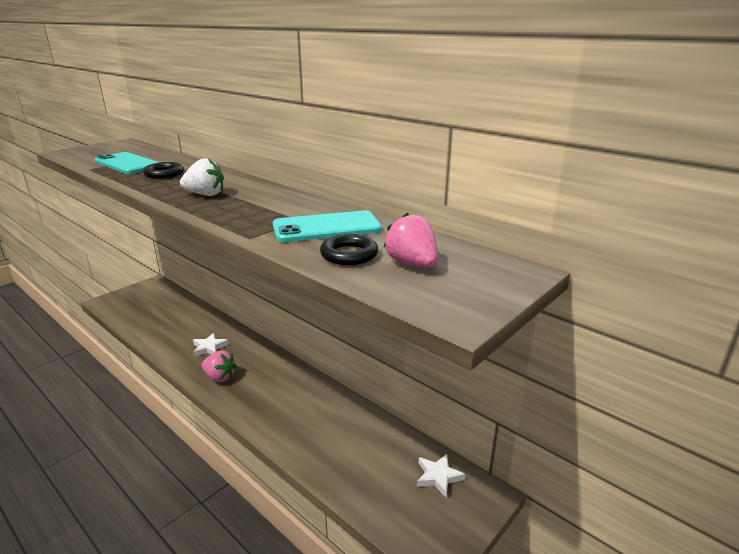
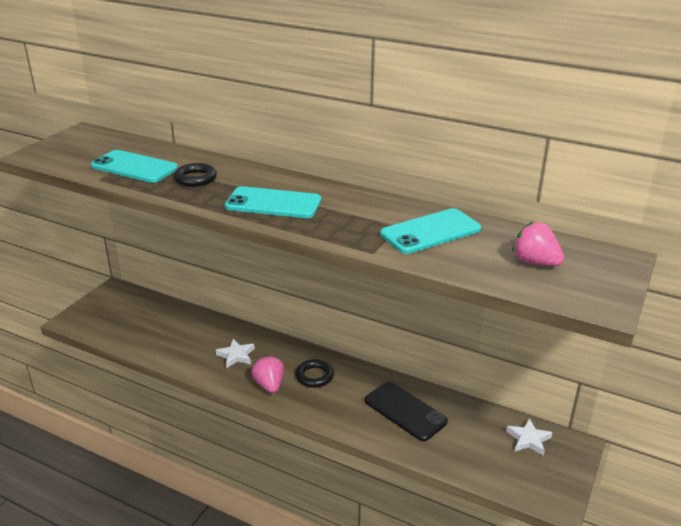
camera: 15 degrees left, 5 degrees up
(205, 194) = (273, 203): white strawberry -> turquoise phone
(219, 377) = (269, 385): pink strawberry -> pink strawberry turned 120 degrees counterclockwise
(327, 423) = (405, 411): none -> black phone
(349, 254) = (476, 260): black ring -> black ring (314, 376)

